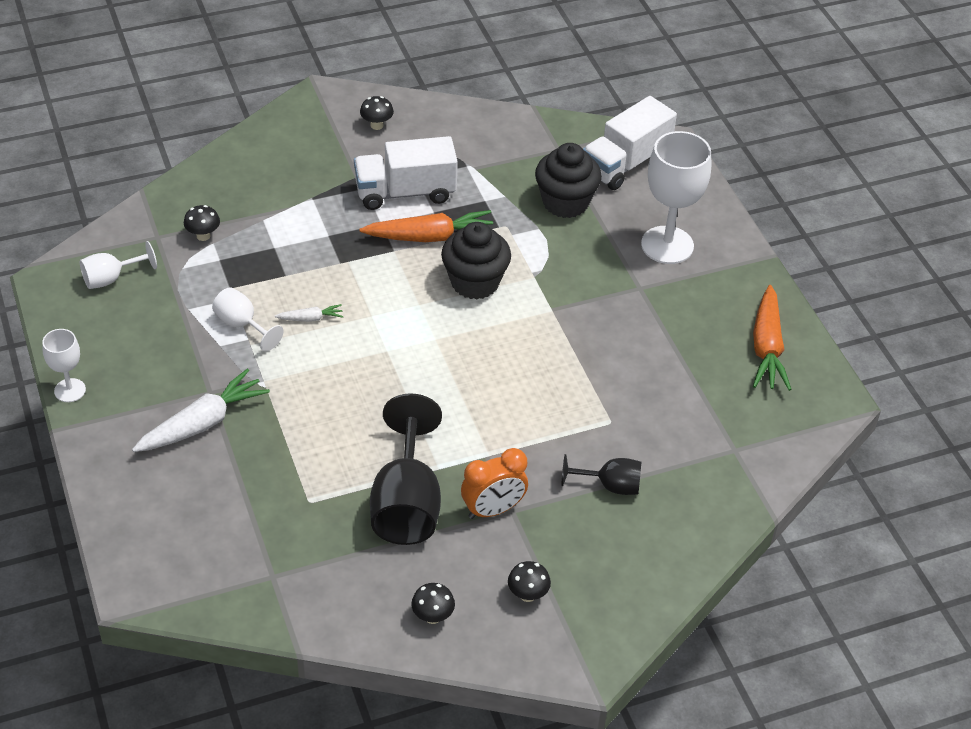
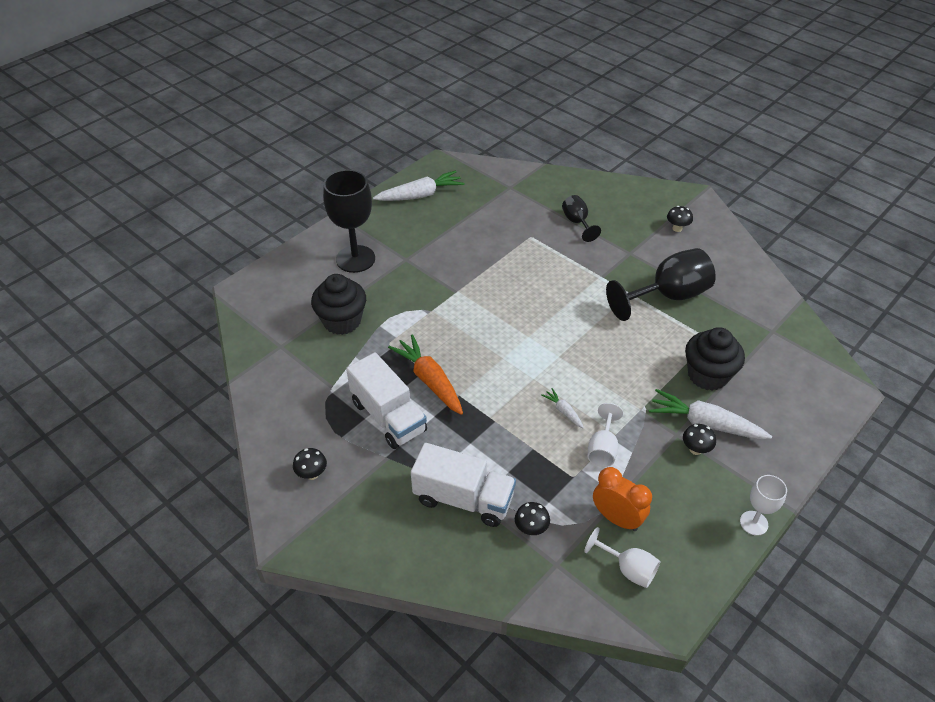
camera: 115 degrees left, 0 degrees up
(432, 617) = (726, 257): black mushroom -> black mushroom (695, 449)
(475, 282) = (459, 337): black cupcake -> black cupcake (707, 375)
(493, 510) = (637, 260): orange clock -> orange clock (617, 518)
(625, 163) = (277, 304): white truck -> white truck (463, 499)
(667, 245) = (355, 259): white goblet -> black goblet
(767, 348) = (420, 195): orange carrot -> white carrot

